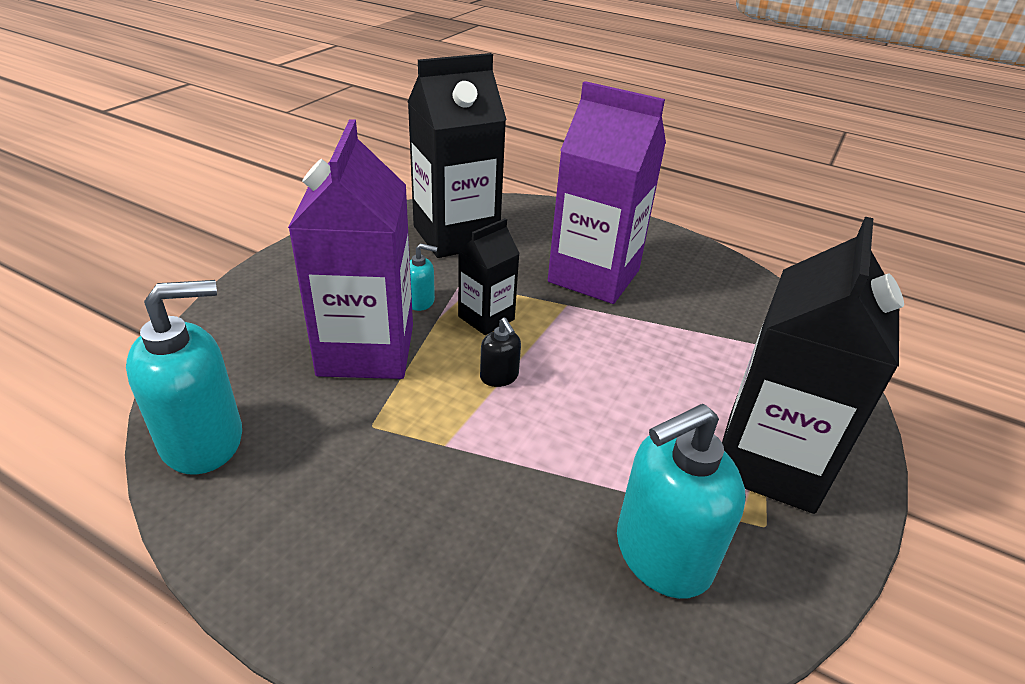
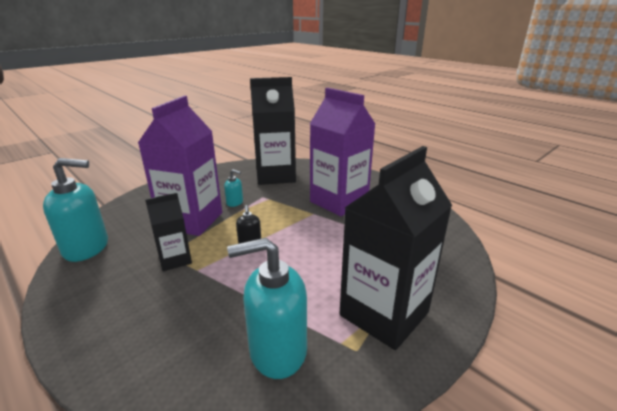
camera: 20 degrees right, 10 degrees down
(486, 318) = (263, 214): black carton -> black carton (175, 260)

